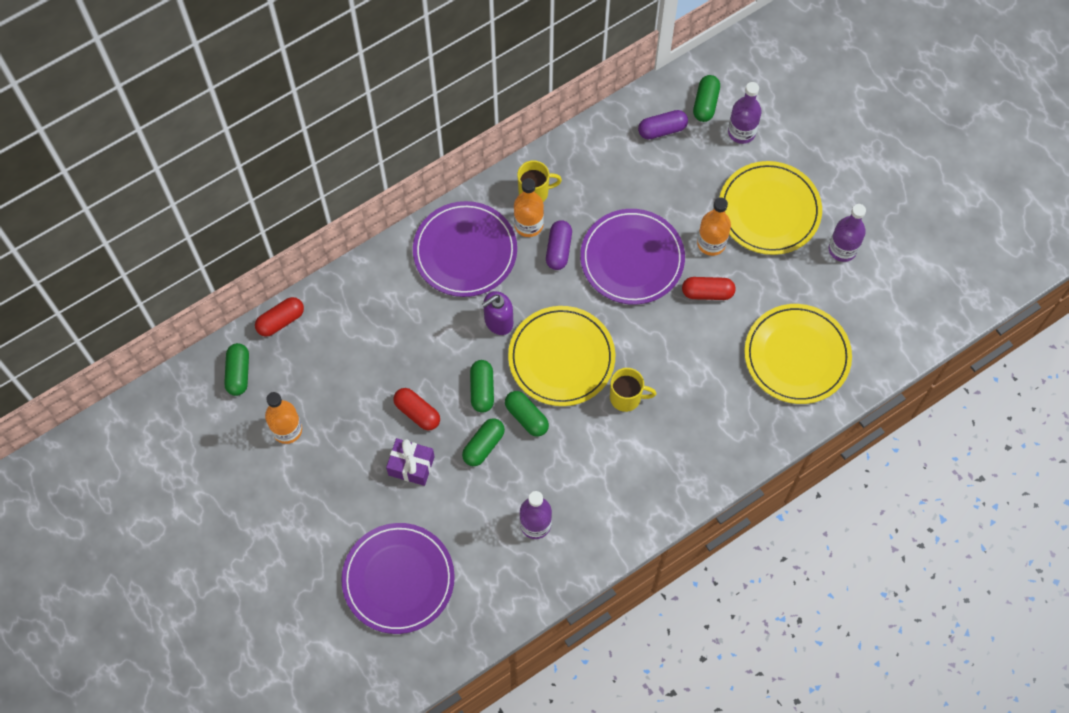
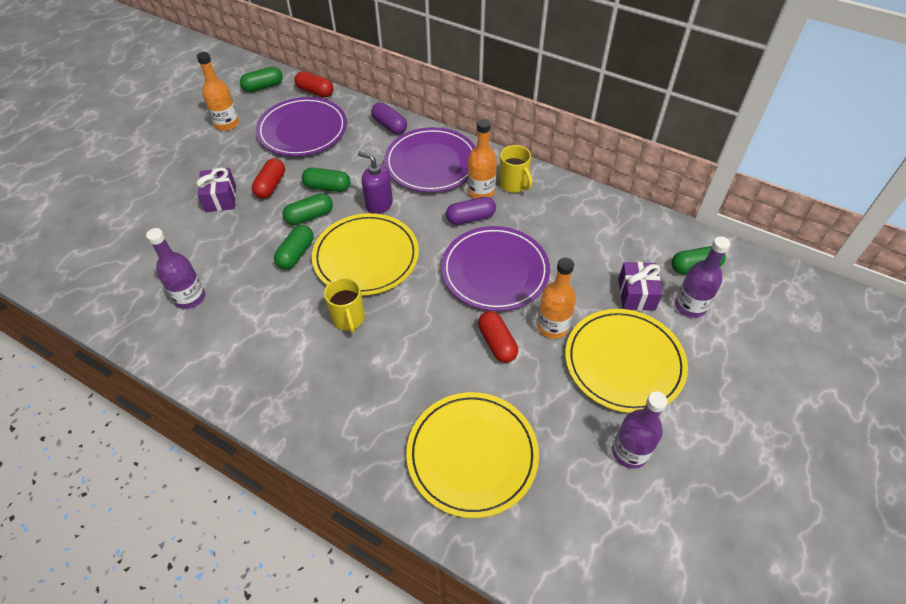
camera: 65 degrees right, 15 degrees down
(398, 579) = (112, 226): purple plate -> purple plate (302, 130)
(483, 445) = (256, 235): green capsule -> green capsule (327, 187)
(662, 130) = (640, 245): purple capsule -> purple capsule (389, 126)
(711, 164) = (636, 294): none -> purple gift

